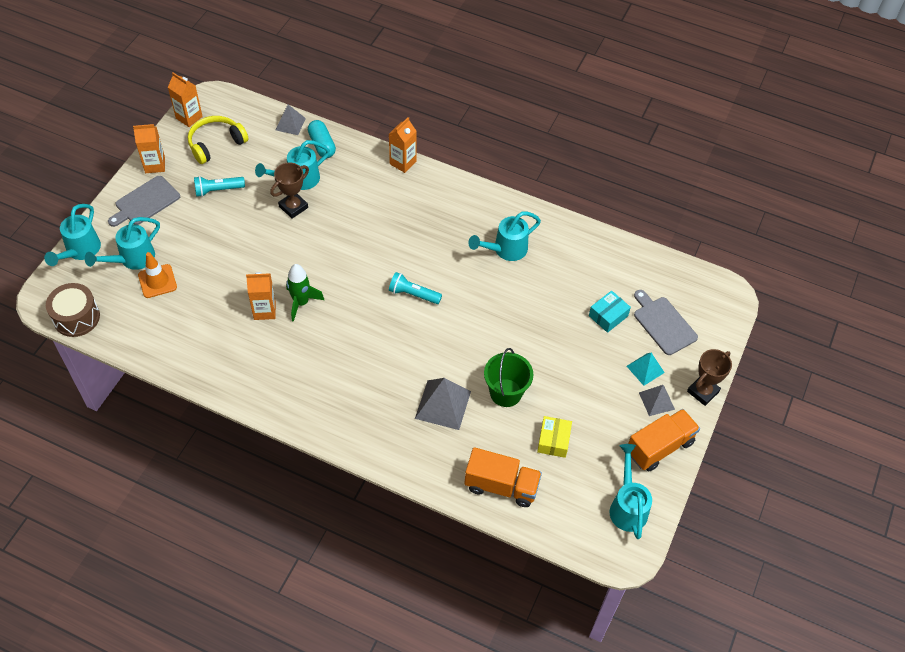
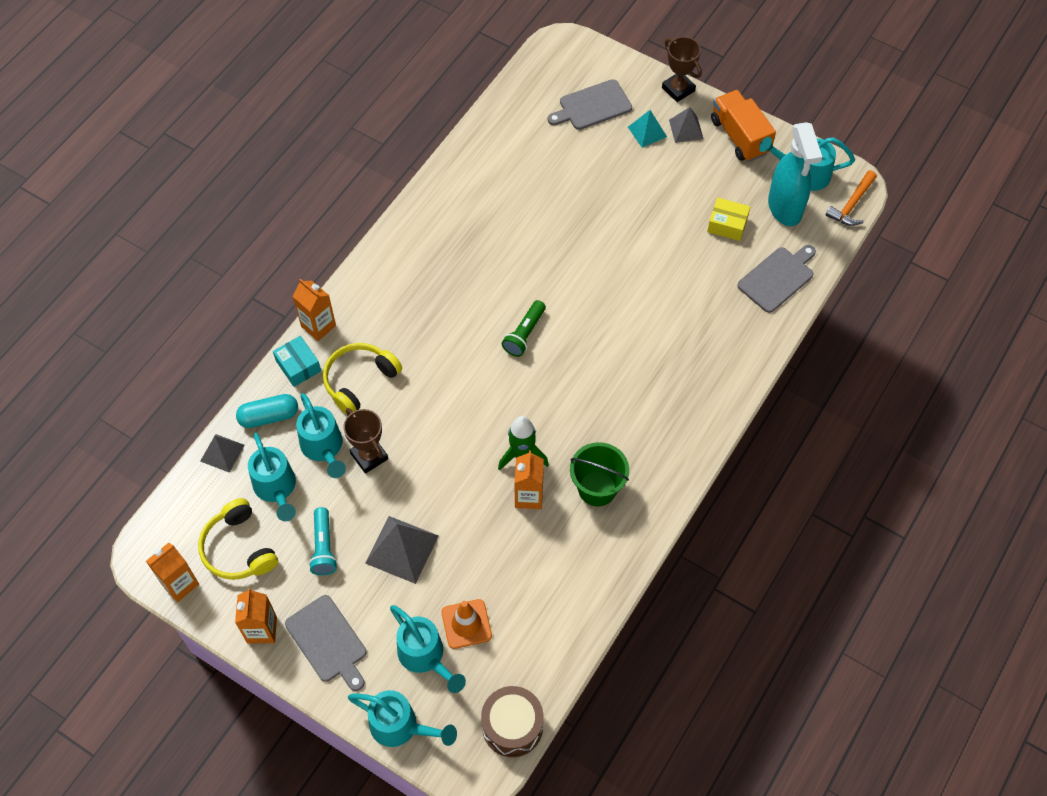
camera: 80 degrees left, 5 degrees up
(357, 193) = (359, 381): none -> yellow headphones
(413, 294) = (524, 334): turquoise flashlight -> green flashlight
(443, 405) = (676, 320): grey pyramid -> grey pyramid (402, 549)
(501, 486) = (777, 278): orange truck -> grey cutting board
(505, 250) = (473, 235): turquoise watering can -> turquoise watering can (276, 489)
(505, 393) = (666, 259): green bucket -> green bucket (597, 488)
(583, 490) = (785, 208): none -> turquoise spray bottle
(600, 551) = (851, 205): none -> orange hammer
(608, 316) = (577, 152): turquoise box -> turquoise box (298, 366)

